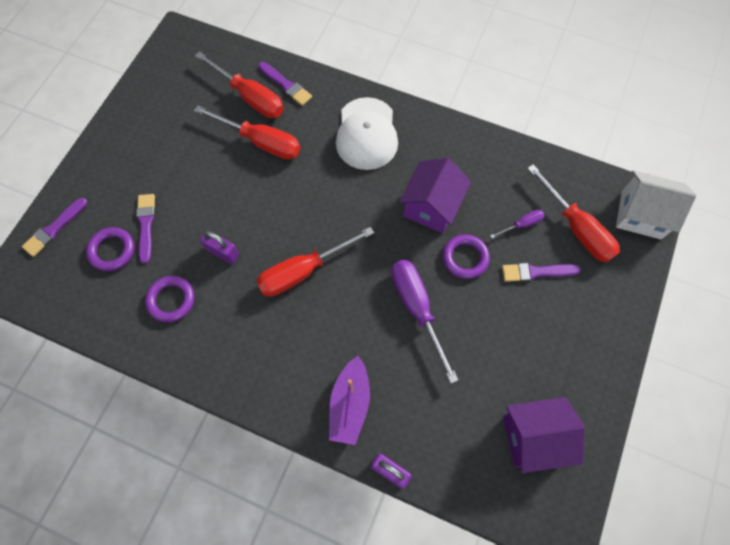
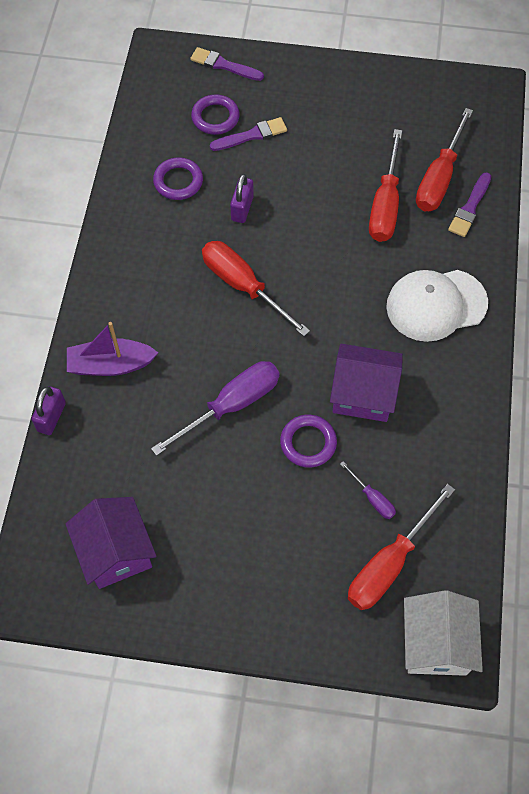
camera: 75 degrees right, 5 degrees down
(536, 272) = (314, 524): purple brush -> none

